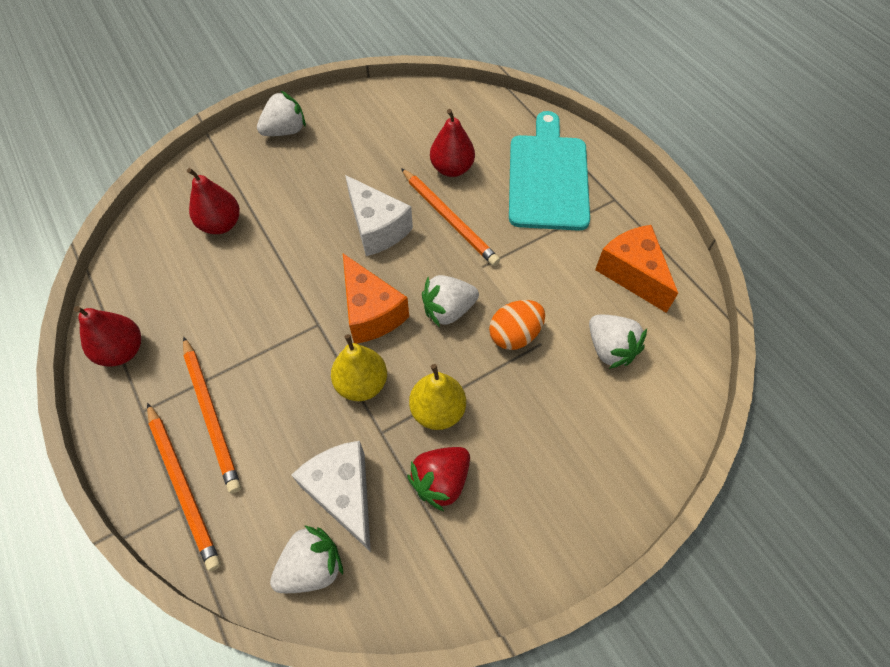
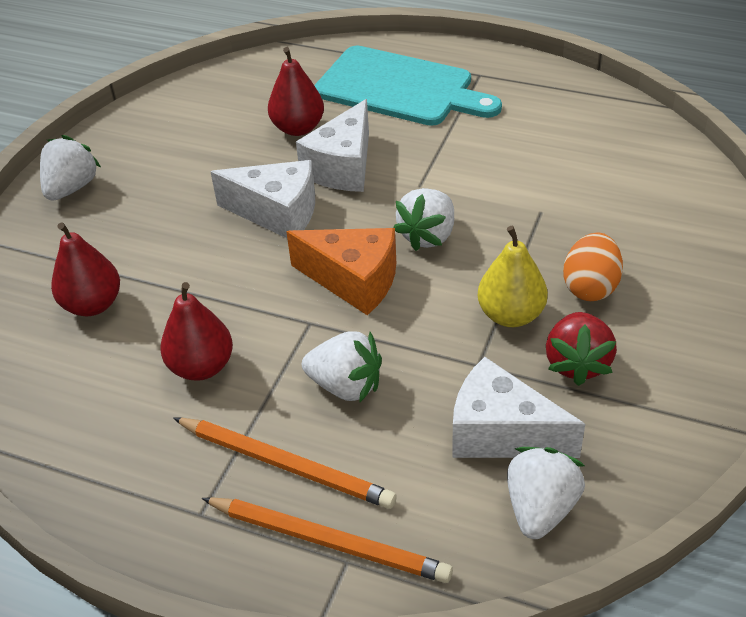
camera: 35 degrees left, 15 degrees down
(122, 351) = (108, 480): red pear -> red pear (201, 367)
(362, 384) = (413, 340): yellow pear -> none
(449, 219) = (343, 167): orange pencil -> white cheese
(515, 335) = (511, 218): orange egg -> orange egg (590, 287)
(548, 177) = (400, 88): turquoise cutting board -> turquoise cutting board turned 150 degrees clockwise
(610, 349) = (603, 181): white strawberry -> white strawberry (346, 386)
(632, 274) = (558, 119): orange cheese -> none

